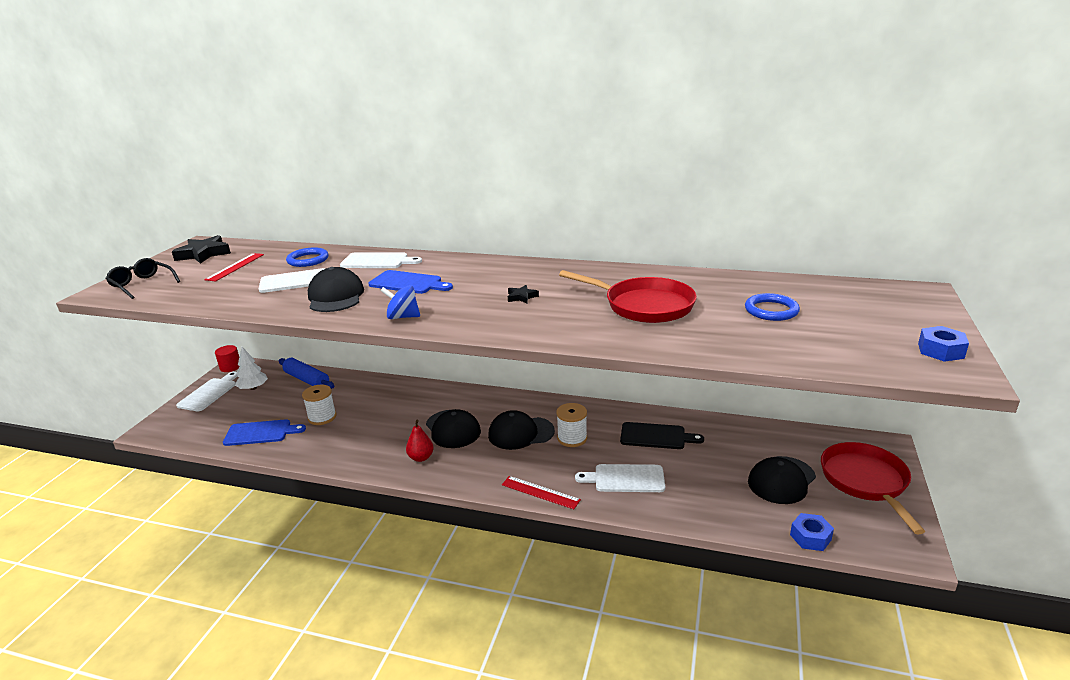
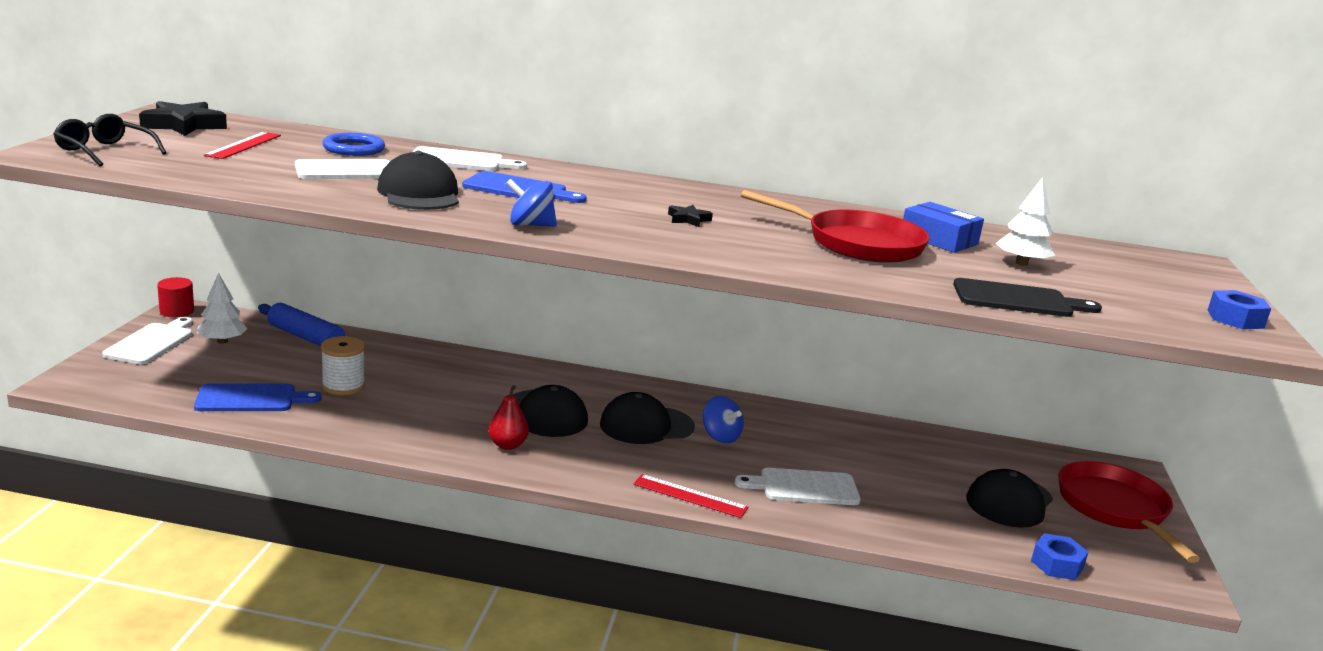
camera: 10 degrees left, 5 degrees down
(572, 438) = (720, 436): white spool -> blue spinning top
(656, 436) = (835, 442): black cutting board -> black cutting board (1018, 300)
(711, 293) = (939, 239): none -> blue box
(771, 310) = (1021, 263): blue ring -> white tree

